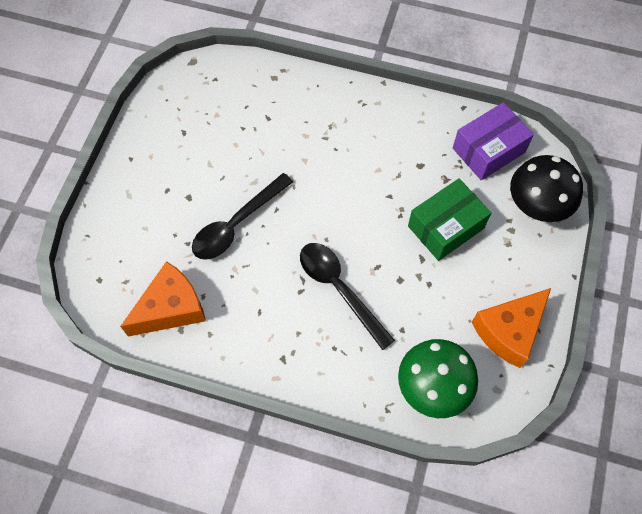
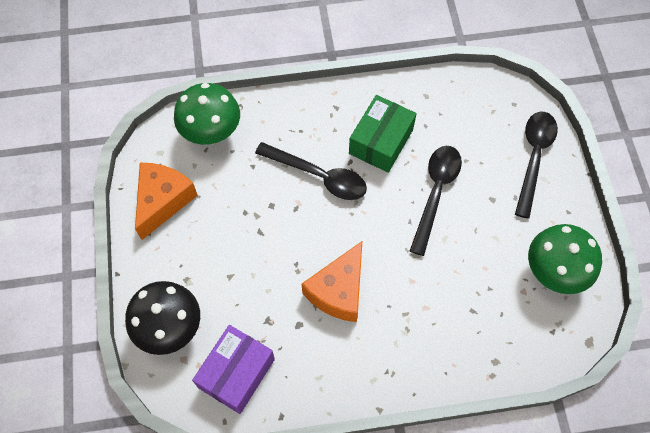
camera: 155 degrees right, 0 degrees up
(123, 217) = (534, 158): none -> black spoon
(171, 308) = (444, 107): orange cheese -> orange cheese (338, 291)
(181, 118) = (554, 272): none -> green mushroom
(446, 227) = (249, 270): green box -> green box (381, 141)

